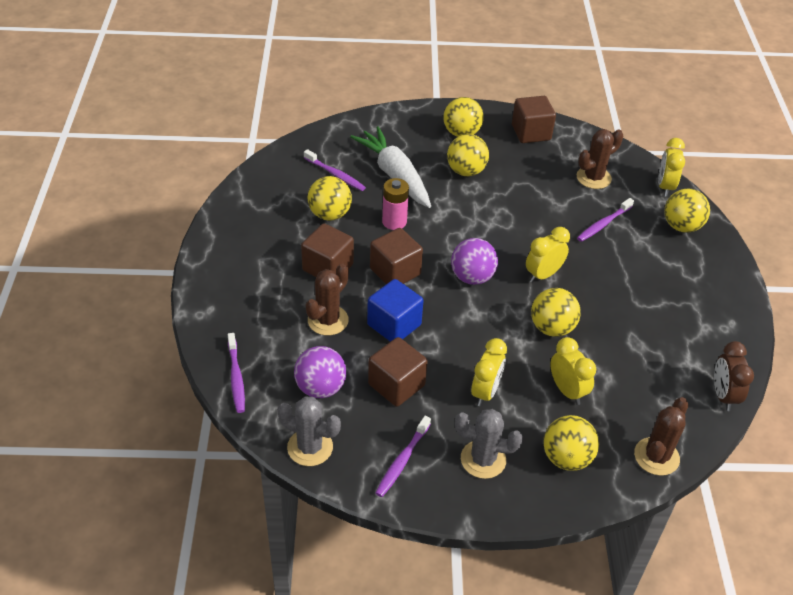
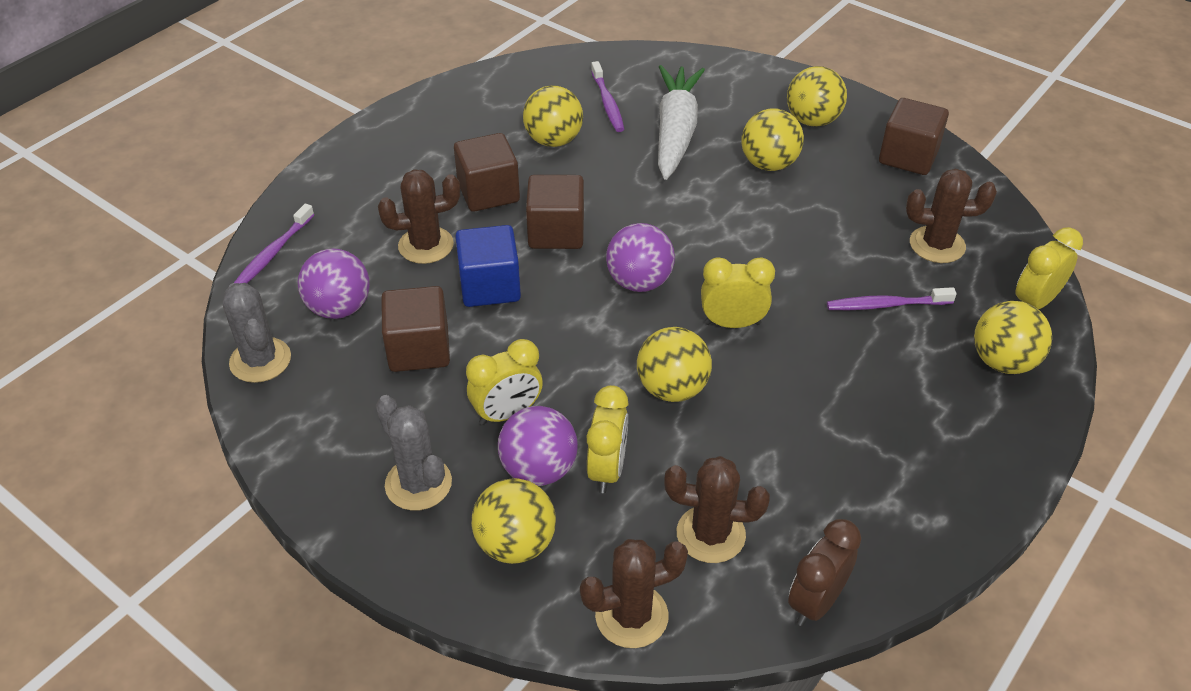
camera: 40 degrees right, 0 degrees up
(394, 222) = (617, 180): pink battery -> none
(402, 461) = (332, 430): purple toothbrush -> none
(535, 412) = (539, 469): none -> purple ball
(648, 393) = (710, 534): none -> brown cactus

